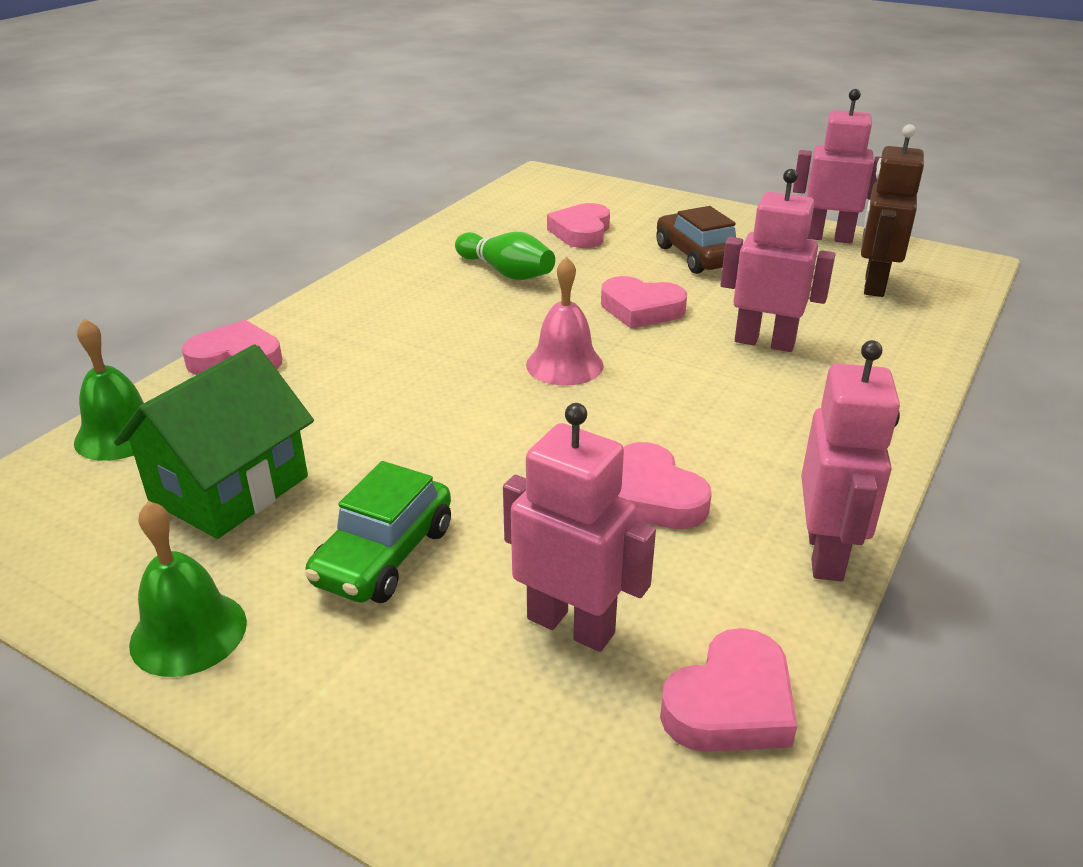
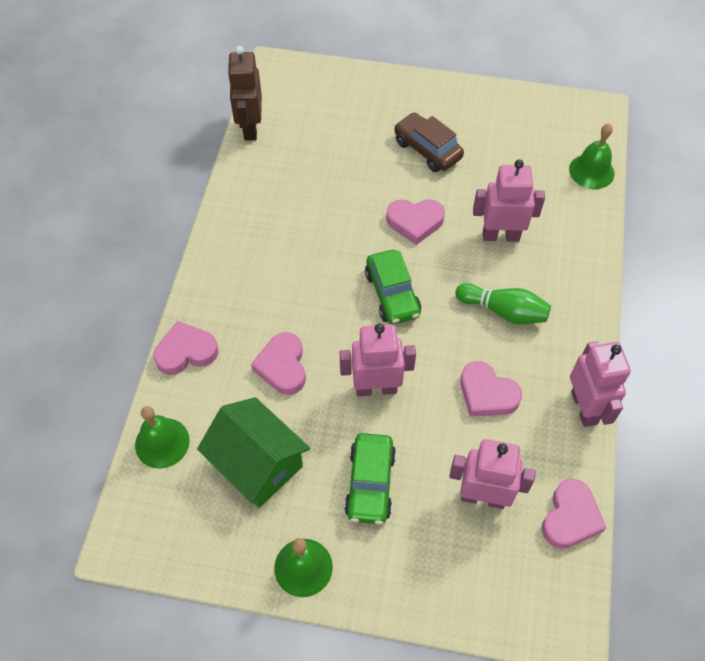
camera: 20 degrees left, 25 degrees up
(229, 488) = (257, 464): green house -> green house turned 60 degrees counterclockwise
(506, 272) = (310, 205): green bowling pin -> green bowling pin (503, 311)
(564, 364) = (392, 294): pink bell -> green car
(581, 232) = (339, 140): pink heart -> pink heart (282, 366)
(828, 237) = (504, 102): pink robot -> pink robot (376, 388)
(873, 285) = (547, 153): brown robot -> brown robot (250, 128)
(938, 310) = (591, 171): none -> green bell

